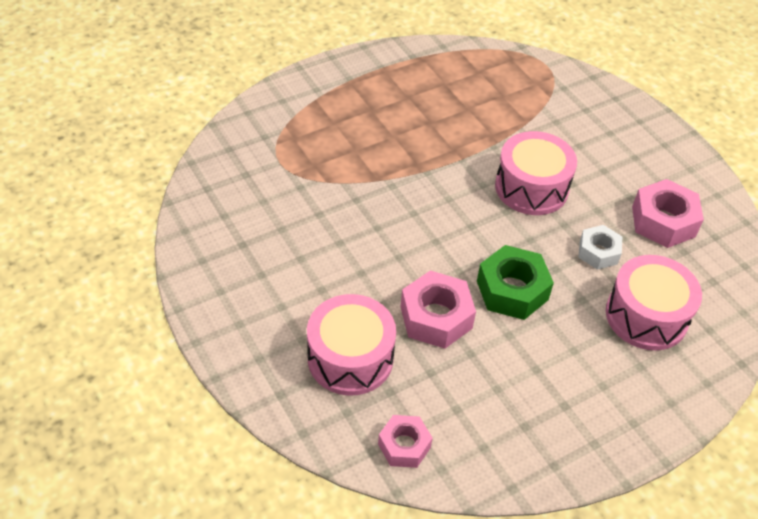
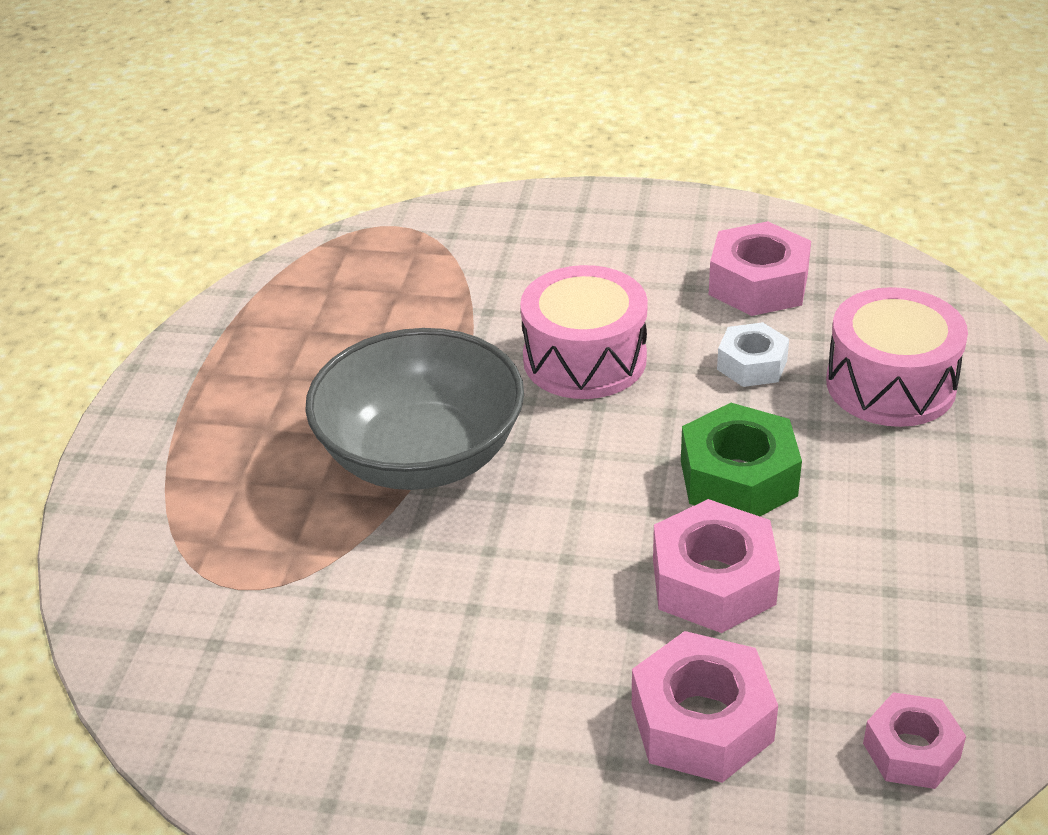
camera: 45 degrees left, 10 degrees down
(350, 358) = (701, 722): pink drum -> pink nut
(409, 170) = (421, 455): none -> grey bowl

